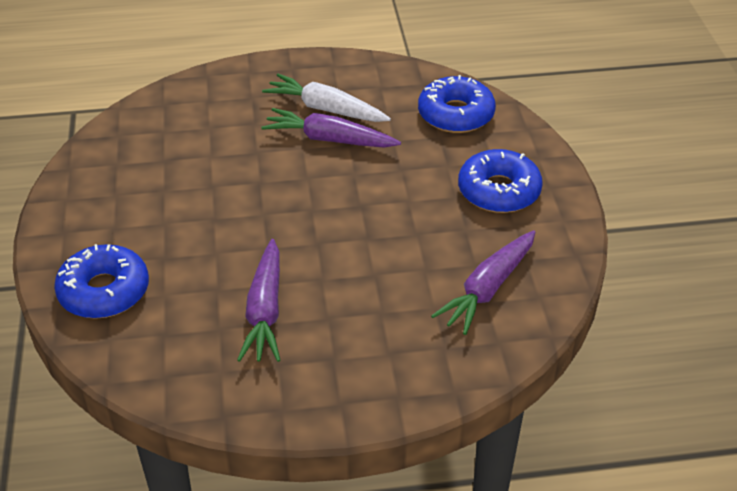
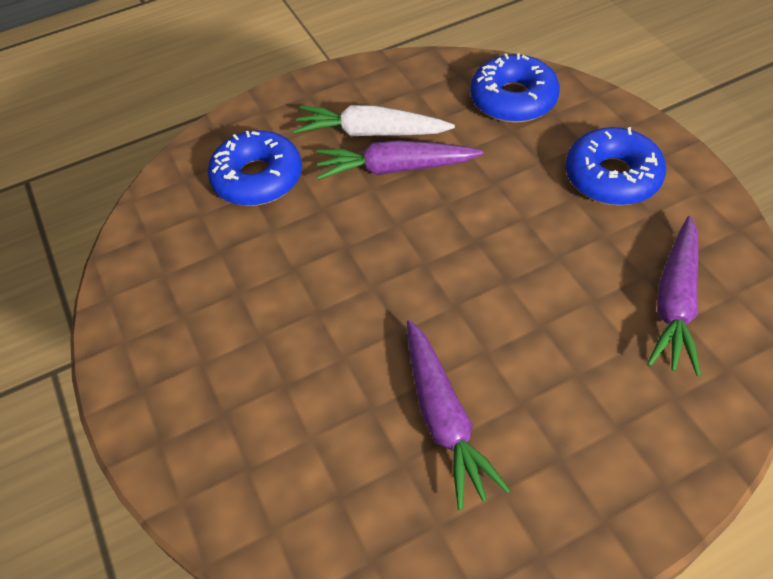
camera: 15 degrees left, 10 degrees up
(104, 291) = (233, 458): blue donut -> blue donut (257, 178)

